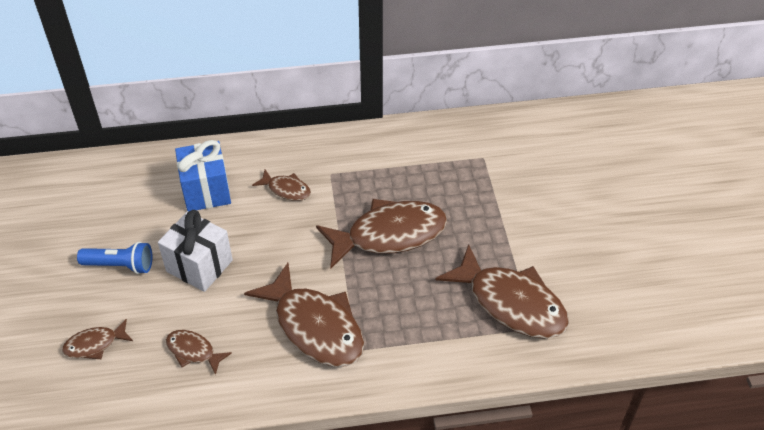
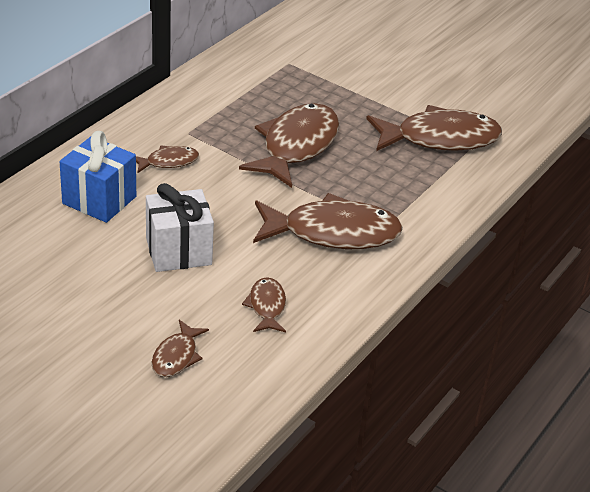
camera: 50 degrees left, 10 degrees down
(120, 265) = (107, 293): blue flashlight -> none
(193, 351) = (266, 306): brown fish -> brown fish turned 105 degrees clockwise

